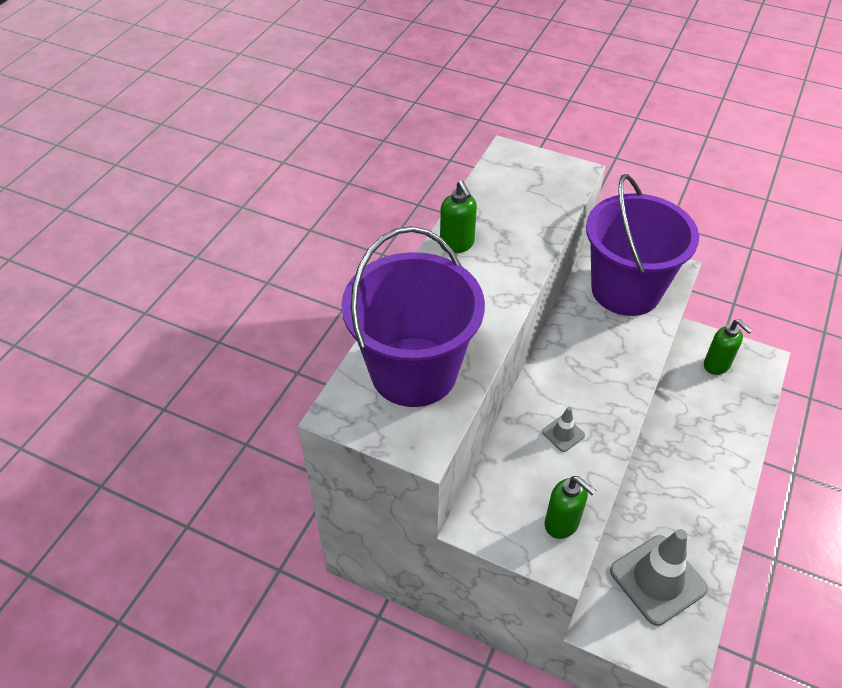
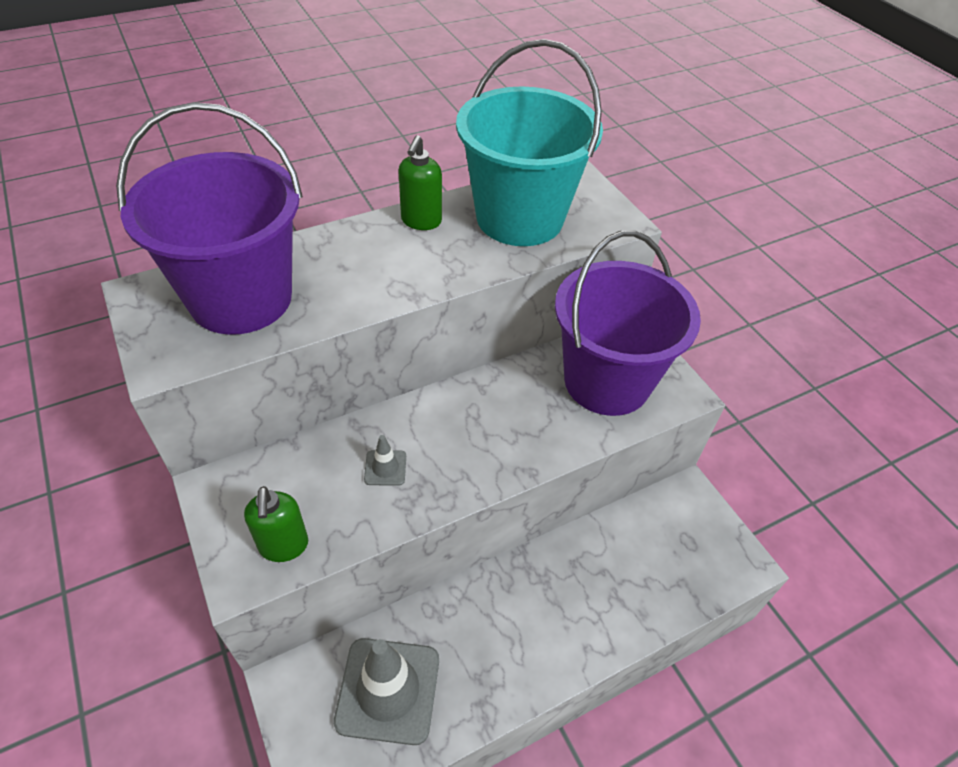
camera: 35 degrees right, 0 degrees up
(515, 205) = (519, 218): none -> turquoise bucket
(717, 365) = (683, 534): green soap dispenser -> none

